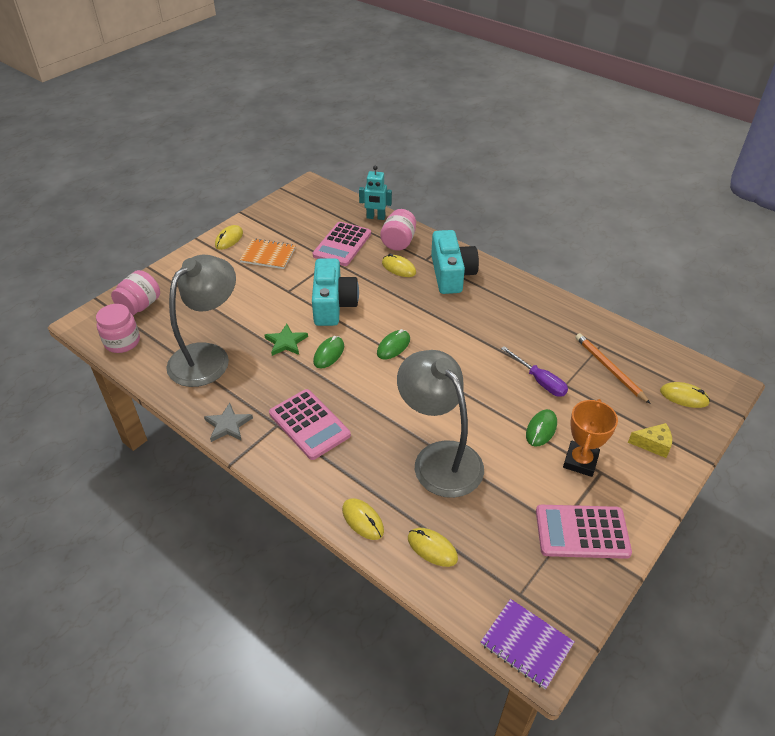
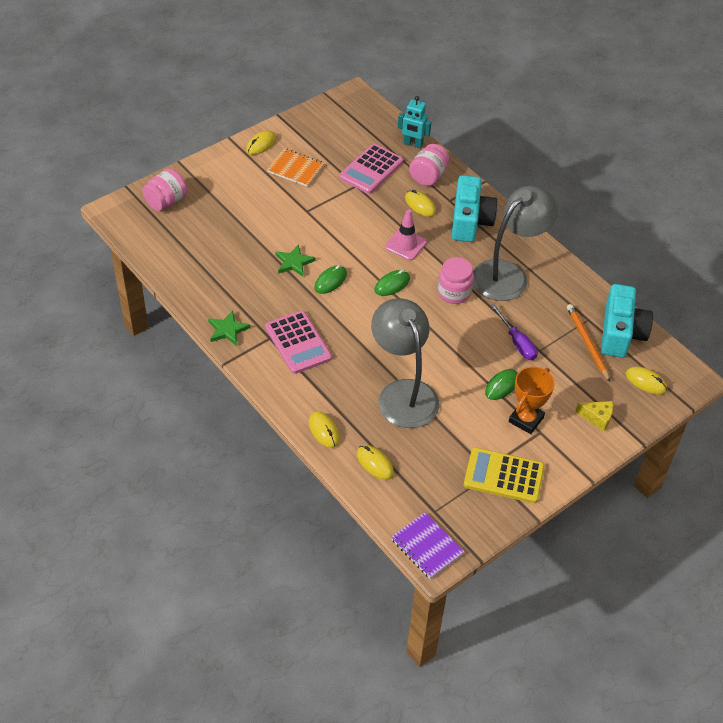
camera: 10 degrees right, 5 degrees up
(122, 342) = (146, 235): pink jar -> pink jar (454, 292)
(208, 357) = (221, 264): grey lamp -> grey lamp (508, 274)
(228, 425) = (227, 330): grey star -> green star
(333, 304) = (346, 232): turquoise camera -> turquoise camera (621, 333)
(395, 306) = (405, 245): none -> pink traffic cone
(582, 532) = (504, 476): pink calculator -> yellow calculator

